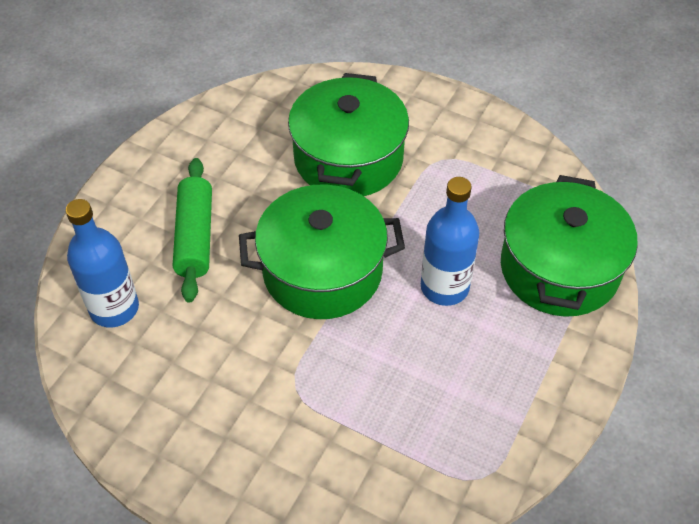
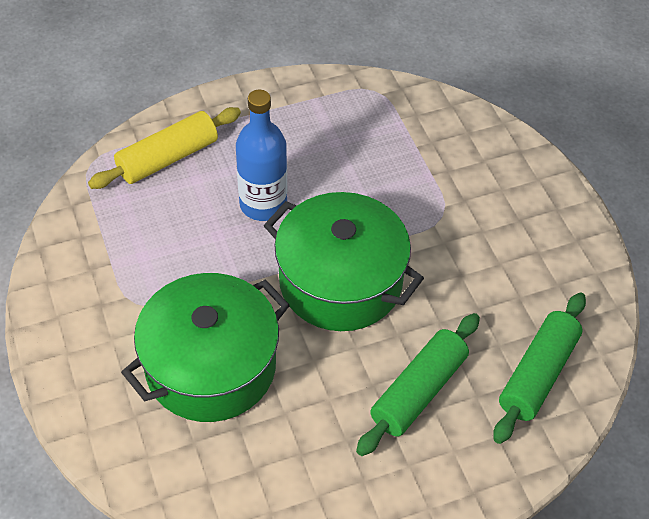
camera: 140 degrees left, 0 degrees up
(114, 308) = (538, 374): blue bottle -> green rolling pin
(559, 269) = (168, 158): green pot -> yellow rolling pin

